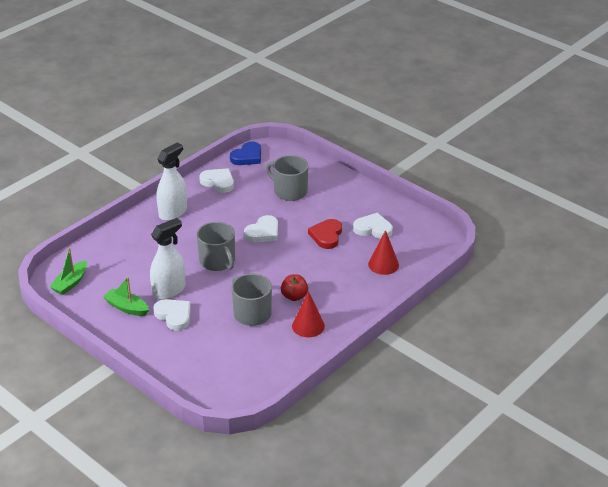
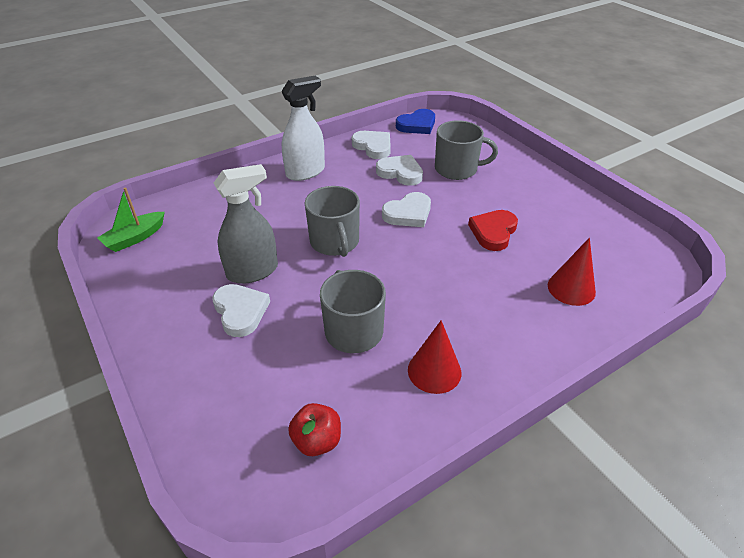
camera: 15 degrees right, 5 degrees up
(127, 308) = (184, 286): green boat -> none
(169, 290) = (252, 271): white spray bottle -> grey spray bottle
(289, 191) = (457, 169): grey mug -> grey mug turned 135 degrees clockwise
(294, 296) = (425, 315): red apple -> red apple (317, 441)
(373, 229) = (561, 233): white heart -> white heart (400, 173)

